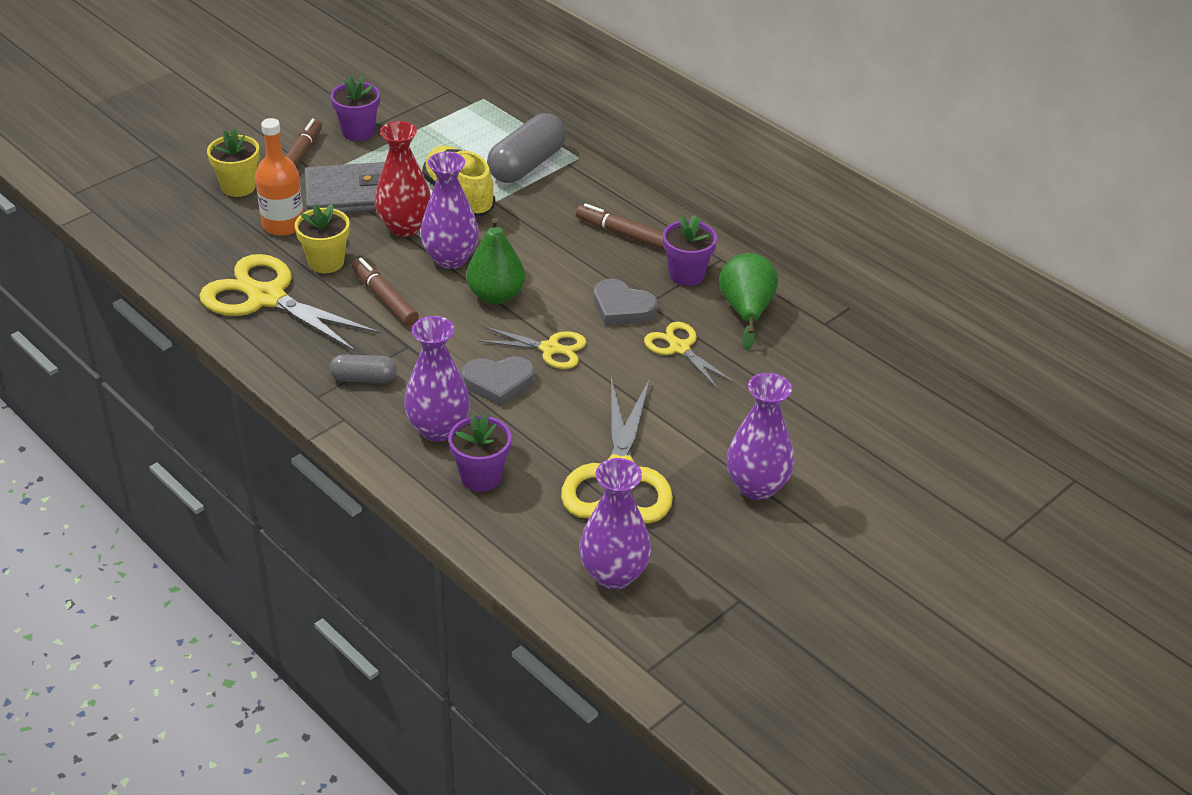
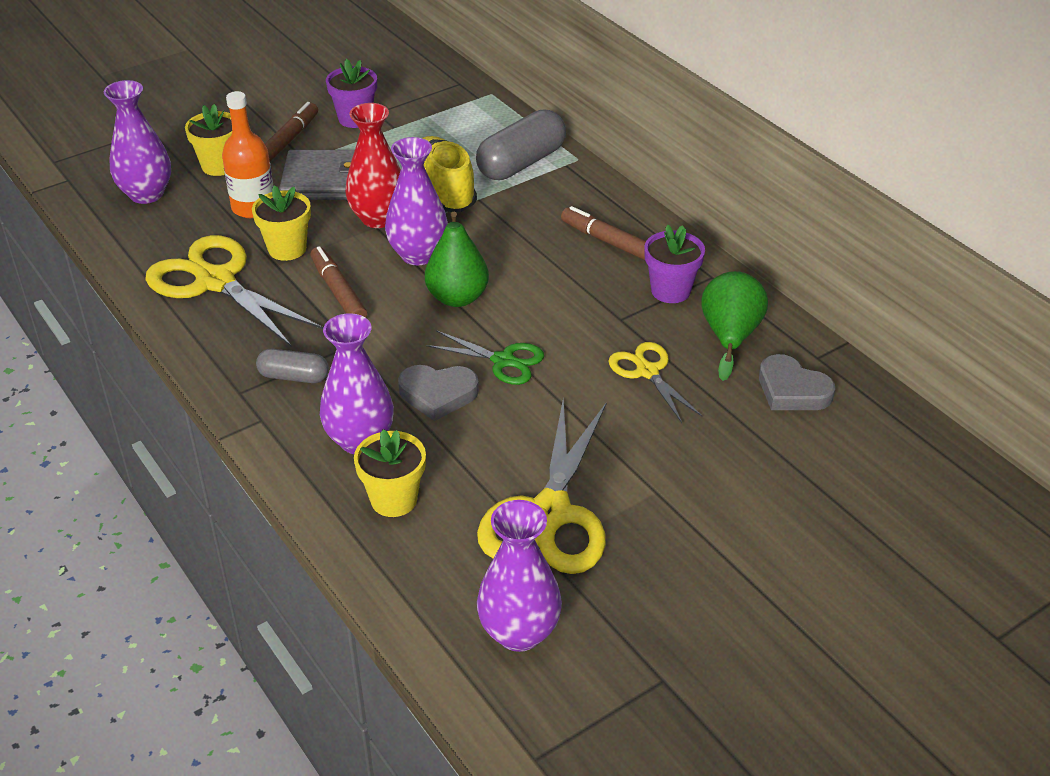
camera: 10 degrees right, 0 degrees up
(481, 477) = (394, 500): purple flower pot -> yellow flower pot
(550, 349) = (503, 361): yellow scissors -> green scissors
(622, 308) = (592, 322): grey heart -> grey heart (792, 390)
(756, 486) = (707, 541): purple vase -> purple vase (146, 194)

